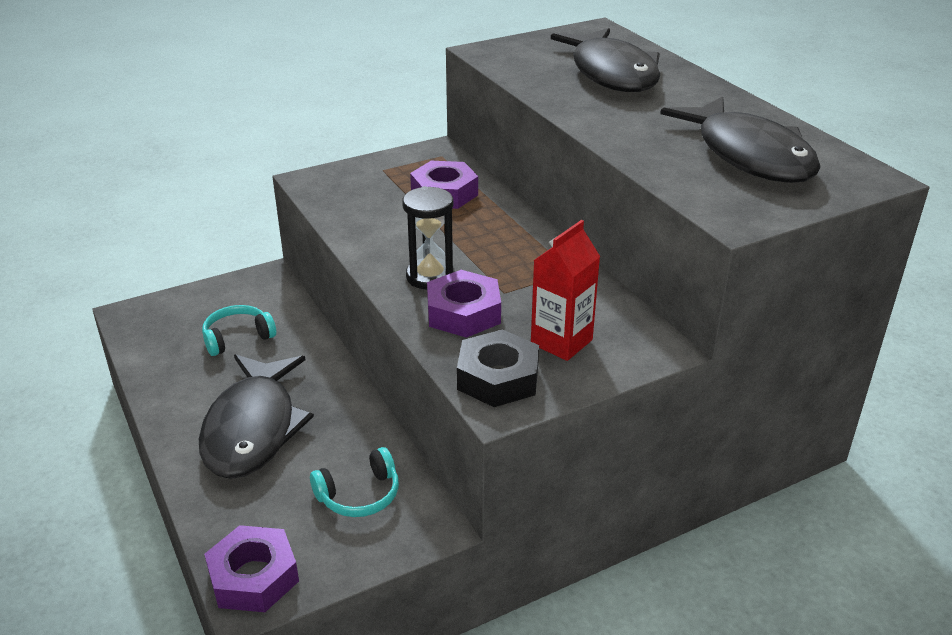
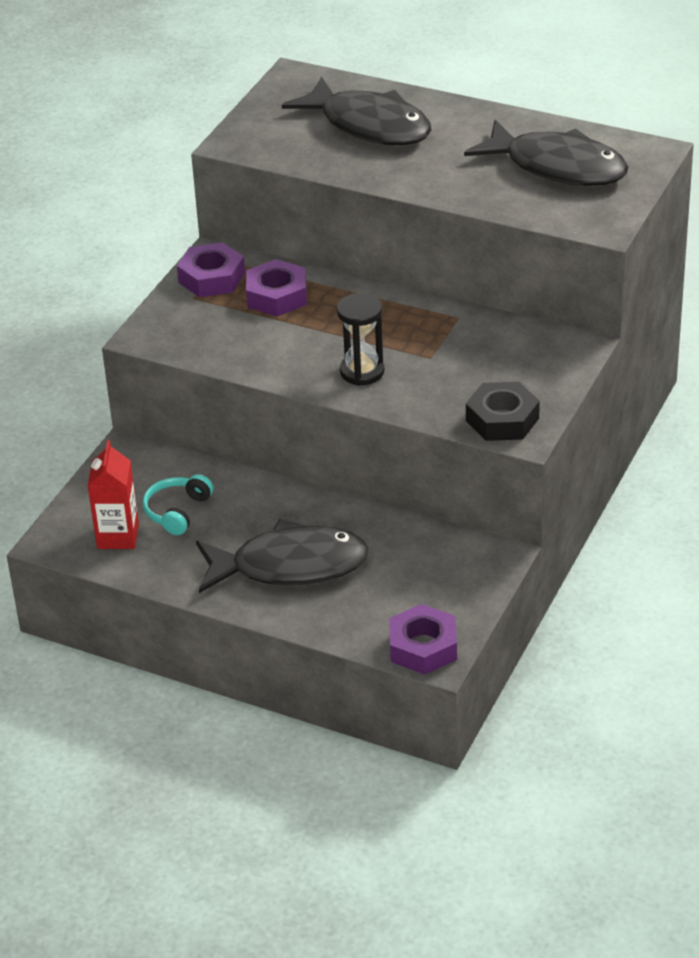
camera: 35 degrees left, 5 degrees up
(253, 428) = (290, 566): black fish -> black fish turned 60 degrees counterclockwise
(359, 495) = (427, 565): turquoise headphones -> none
(463, 313) = (422, 387): purple nut -> purple nut (212, 278)
(561, 342) = (513, 374): red carton -> red carton (118, 536)

